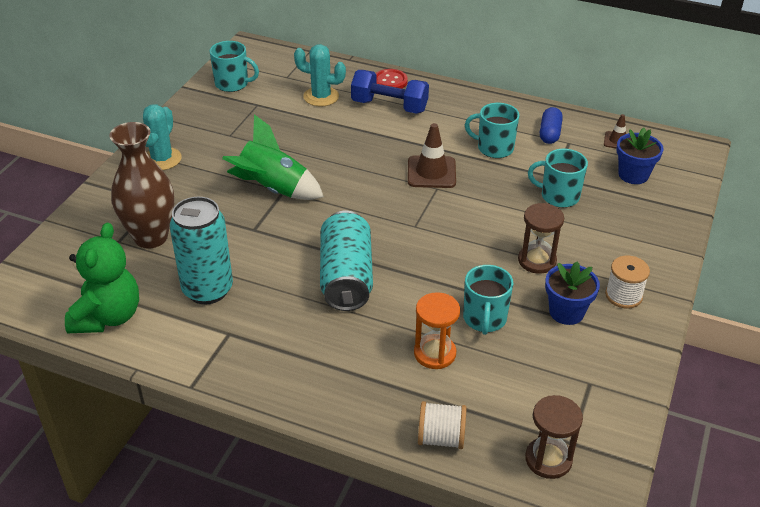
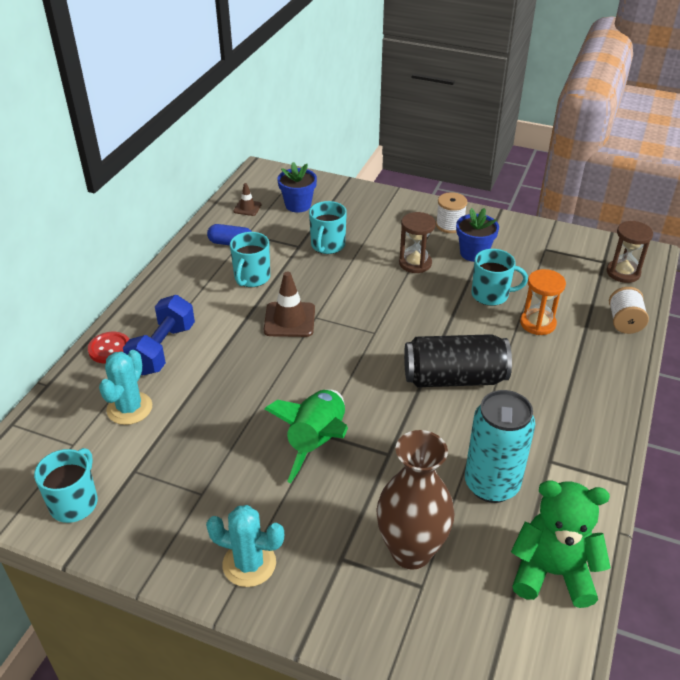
camera: 90 degrees left, 0 degrees up
(346, 277) = (454, 378): turquoise can -> black can

